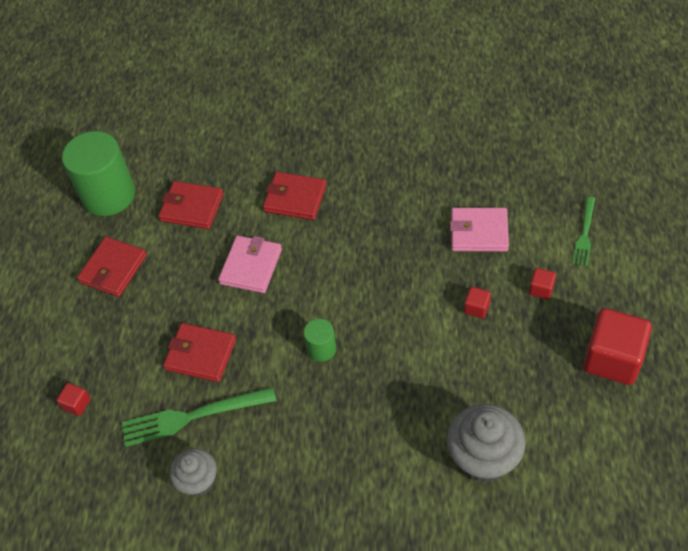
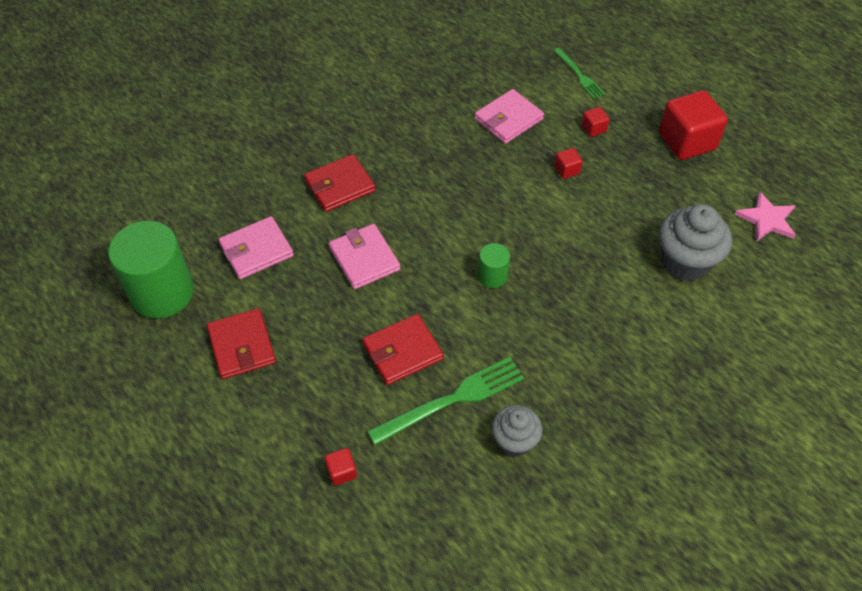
camera: 50 degrees left, 0 degrees up
(192, 207) = (256, 250): red wallet -> pink wallet
(193, 416) = (452, 400): green fork -> green fork turned 150 degrees counterclockwise
(601, 482) = (767, 219): none -> pink star

